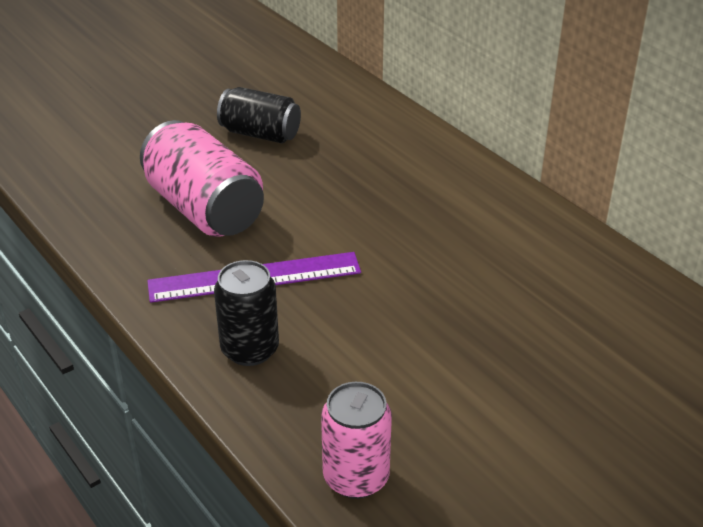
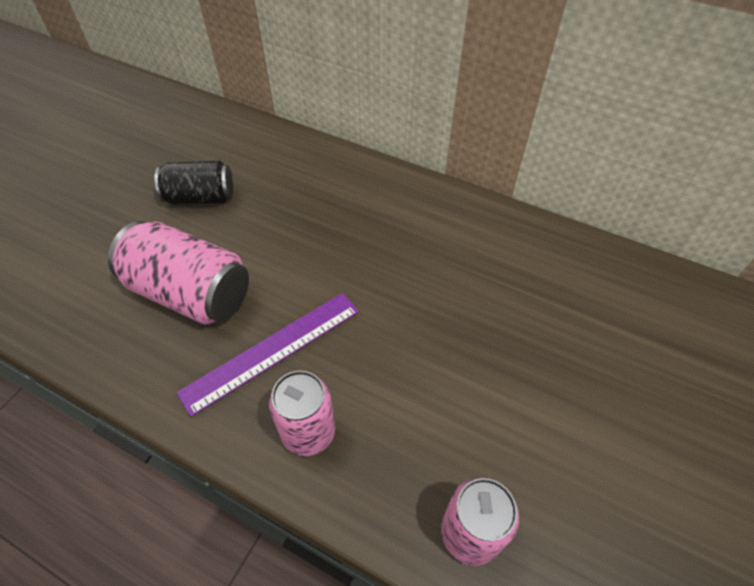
camera: 25 degrees left, 15 degrees up
(250, 349) = (308, 432): black can -> pink can

